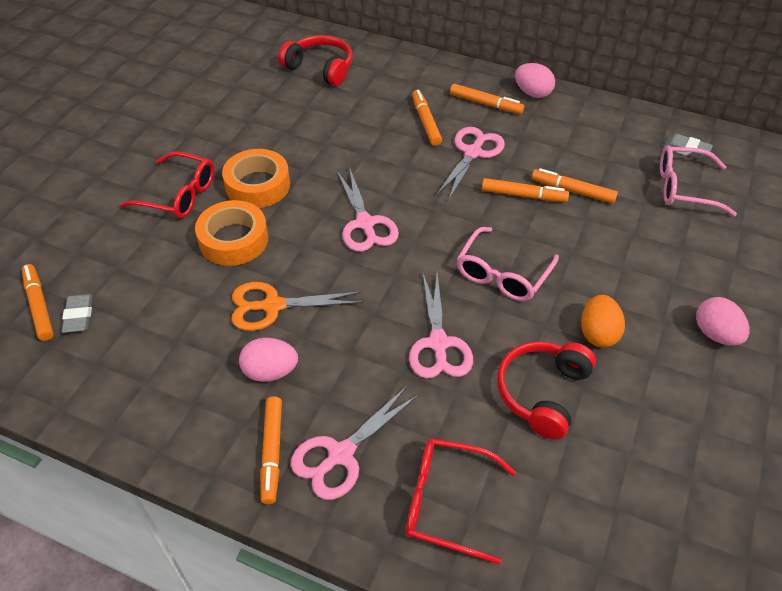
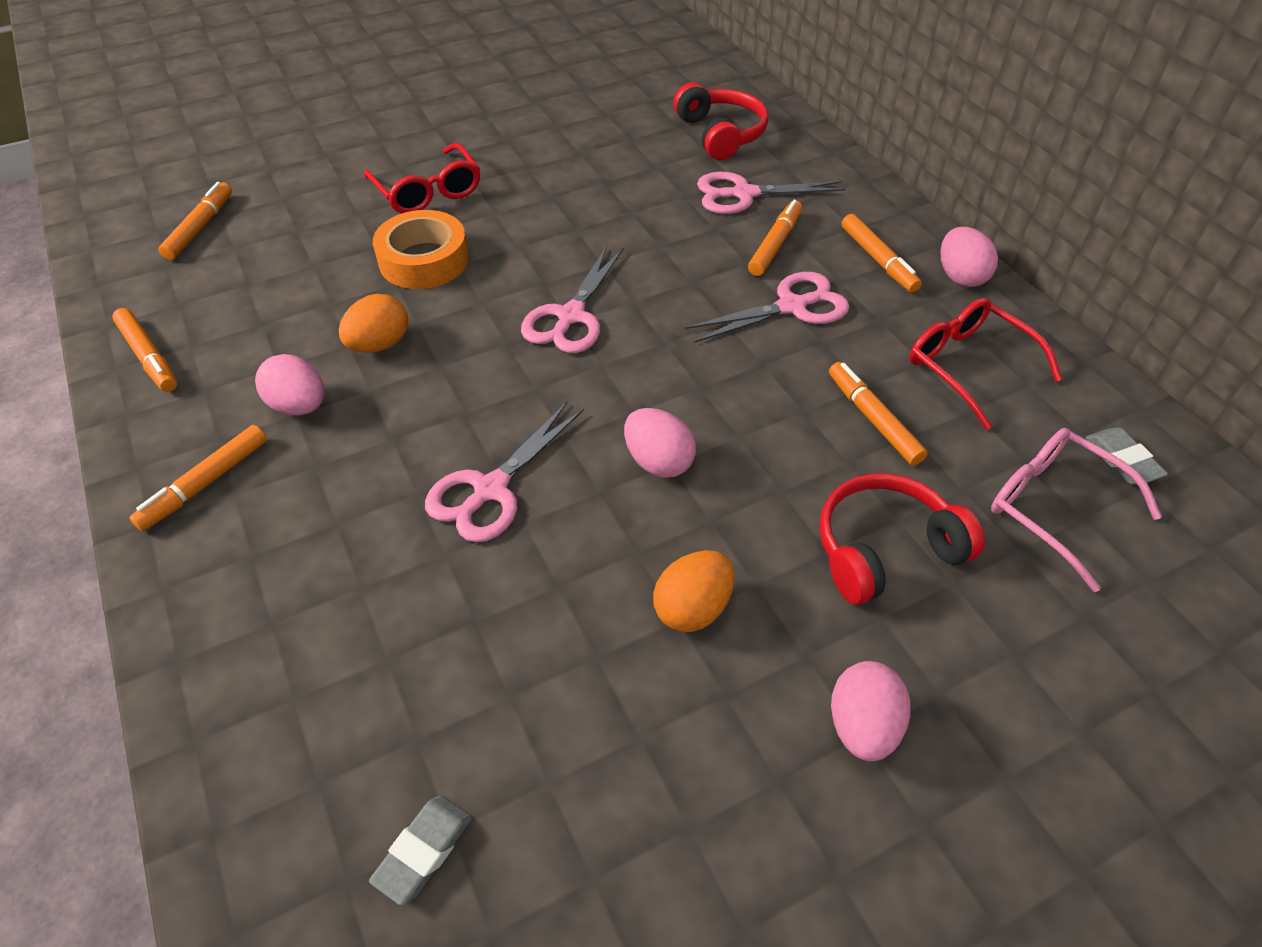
camera: 40 degrees right, 0 degrees up
(79, 316) = (217, 254): grey eraser -> grey eraser (424, 851)
(257, 185) = (510, 220): orange tape -> none
(273, 306) = (380, 345): orange scissors -> orange egg
(341, 454) = (257, 532): pink scissors -> pink scissors (744, 194)
(447, 502) = (288, 663): red glasses -> red glasses (968, 366)
(502, 274) = (658, 462): pink glasses -> pink egg
(523, 195) = (798, 388): orange marker -> orange marker (149, 357)
(542, 392) = (536, 626): red headphones -> red headphones (884, 549)

